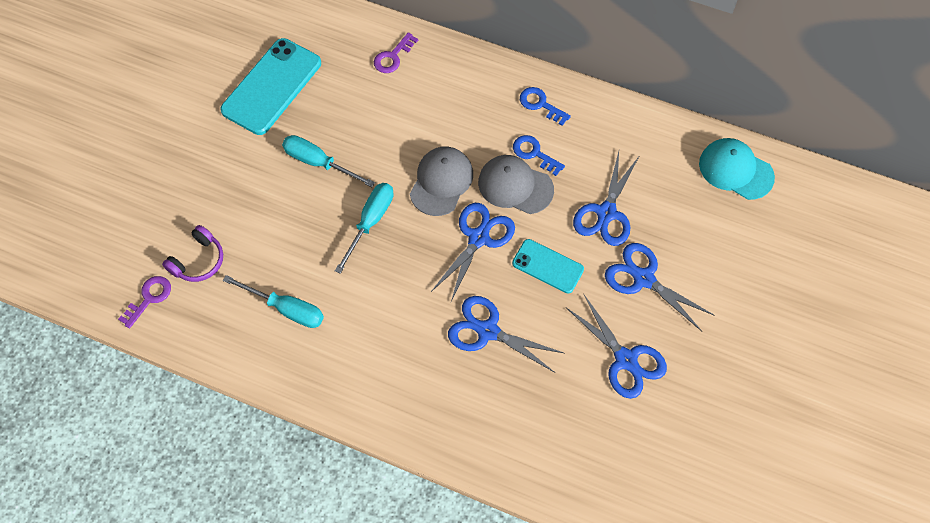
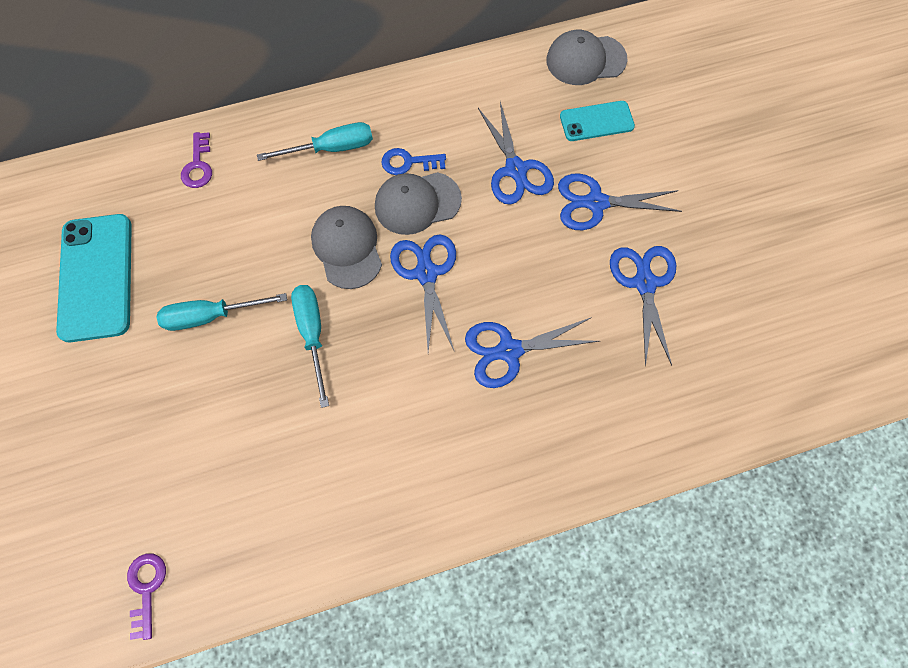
camera: 40 degrees left, 5 degrees up
(198, 261) = (168, 507): purple headphones -> none
(286, 309) = (303, 482): turquoise screwdriver -> turquoise screwdriver (331, 148)
(540, 104) = (375, 116): blue key -> none
(547, 266) = (508, 253): turquoise phone -> turquoise phone (596, 121)
(626, 360) = (644, 283): blue scissors -> blue scissors turned 105 degrees counterclockwise
(735, 170) = (585, 60): turquoise cap -> grey cap

